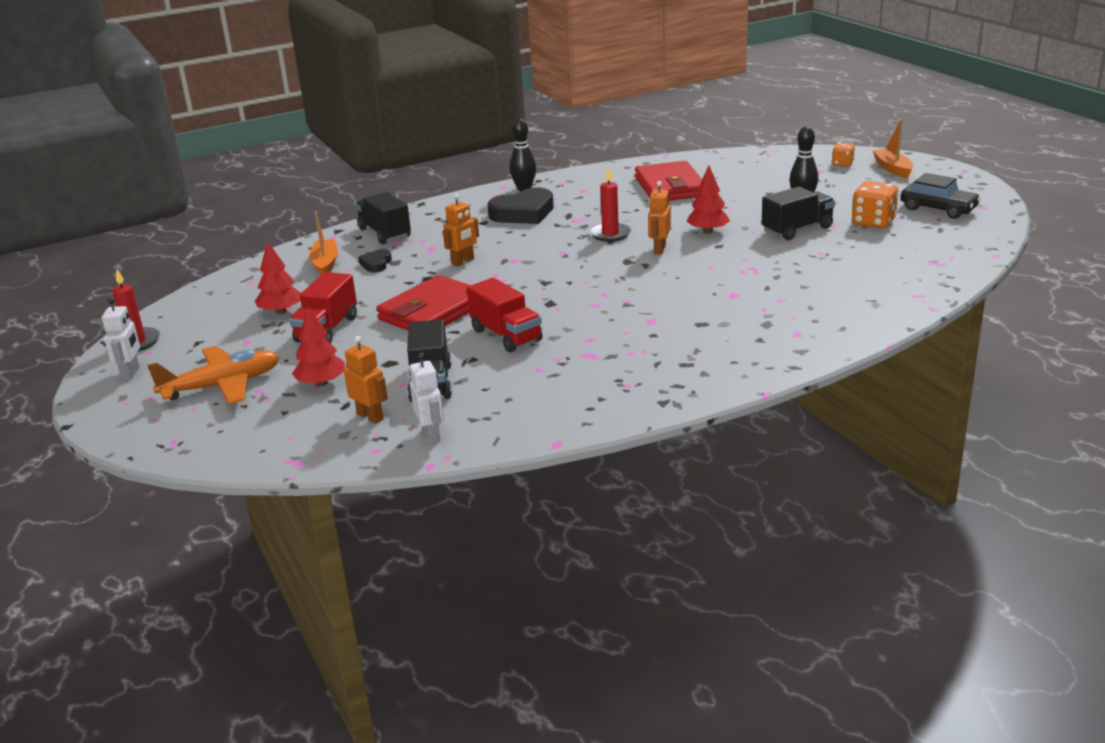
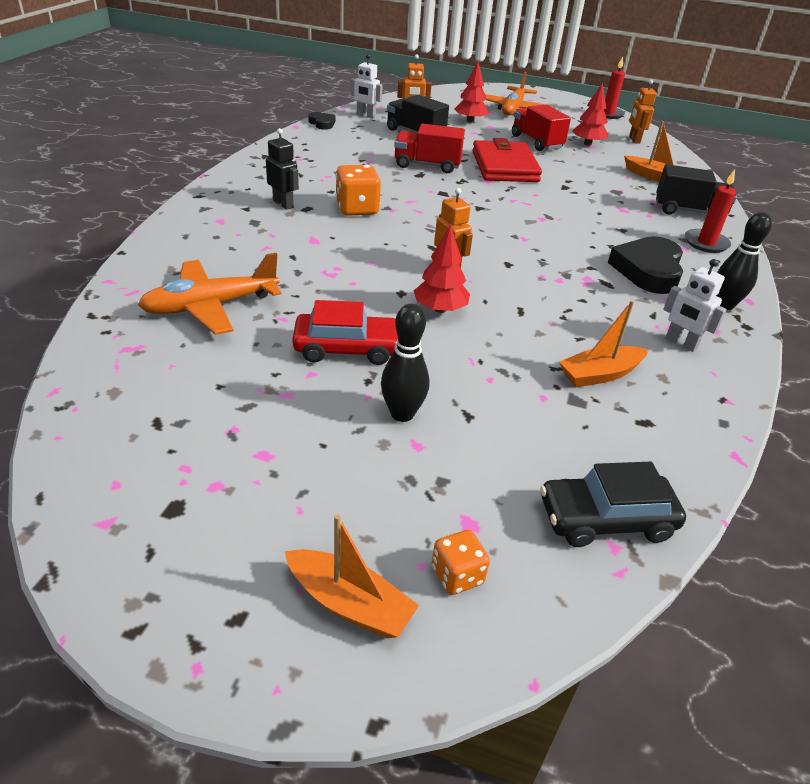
camera: 130 degrees right, 10 degrees up
(131, 373) = (568, 104): white robot -> white robot (680, 343)
(376, 264) = (623, 186): black heart -> black heart (322, 123)
(463, 262) = (573, 205): orange robot -> orange robot (634, 140)
(610, 234) = (523, 271): red candle -> red candle (706, 243)
(670, 187) = (600, 375): red wallet -> orange boat
(718, 333) = (283, 204): none -> black robot
(797, 230) = (347, 348): black truck -> red car
(865, 271) = (210, 306): none -> orange plane
(873, 222) = (263, 402): orange dice -> orange dice (357, 209)
(938, 209) = (184, 480): black car -> black car (606, 519)

